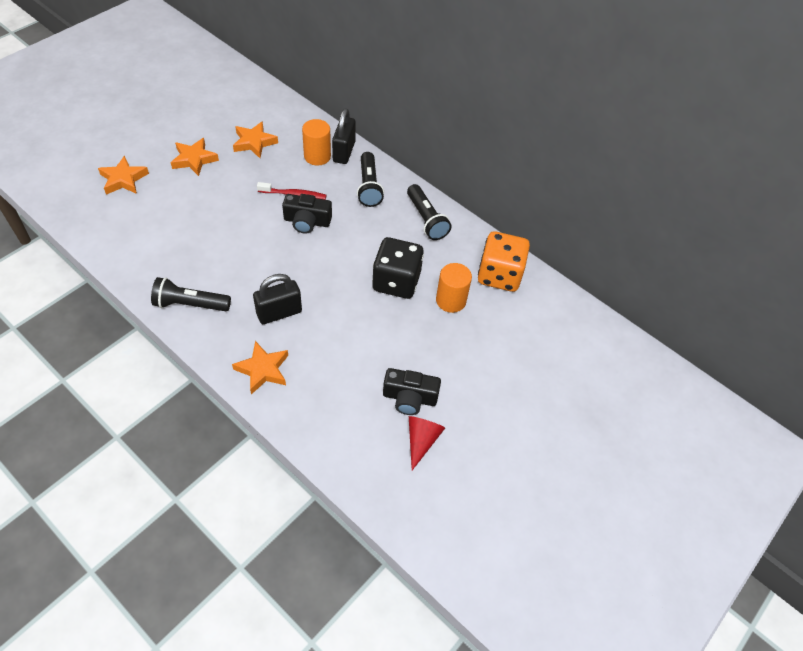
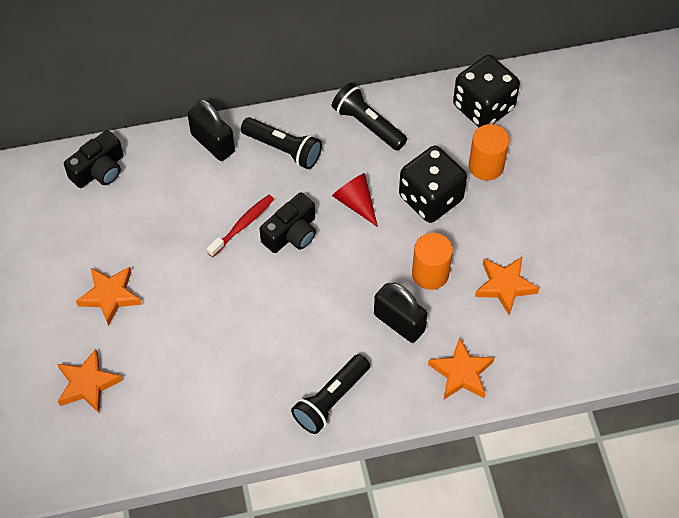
camera: 50 degrees left, 5 degrees up
(254, 142) = (129, 222): orange star -> orange star (505, 286)
(279, 313) = (399, 323): black padlock -> black padlock turned 60 degrees counterclockwise
(317, 156) = (200, 172): orange cylinder -> orange cylinder (430, 273)
(409, 398) = (574, 266): black camera -> black camera (99, 170)
(421, 440) = (626, 283): red cone -> red cone (356, 203)
(426, 219) = (368, 125): black flashlight -> black flashlight turned 150 degrees counterclockwise
(499, 275) = (483, 107): orange dice -> black dice

